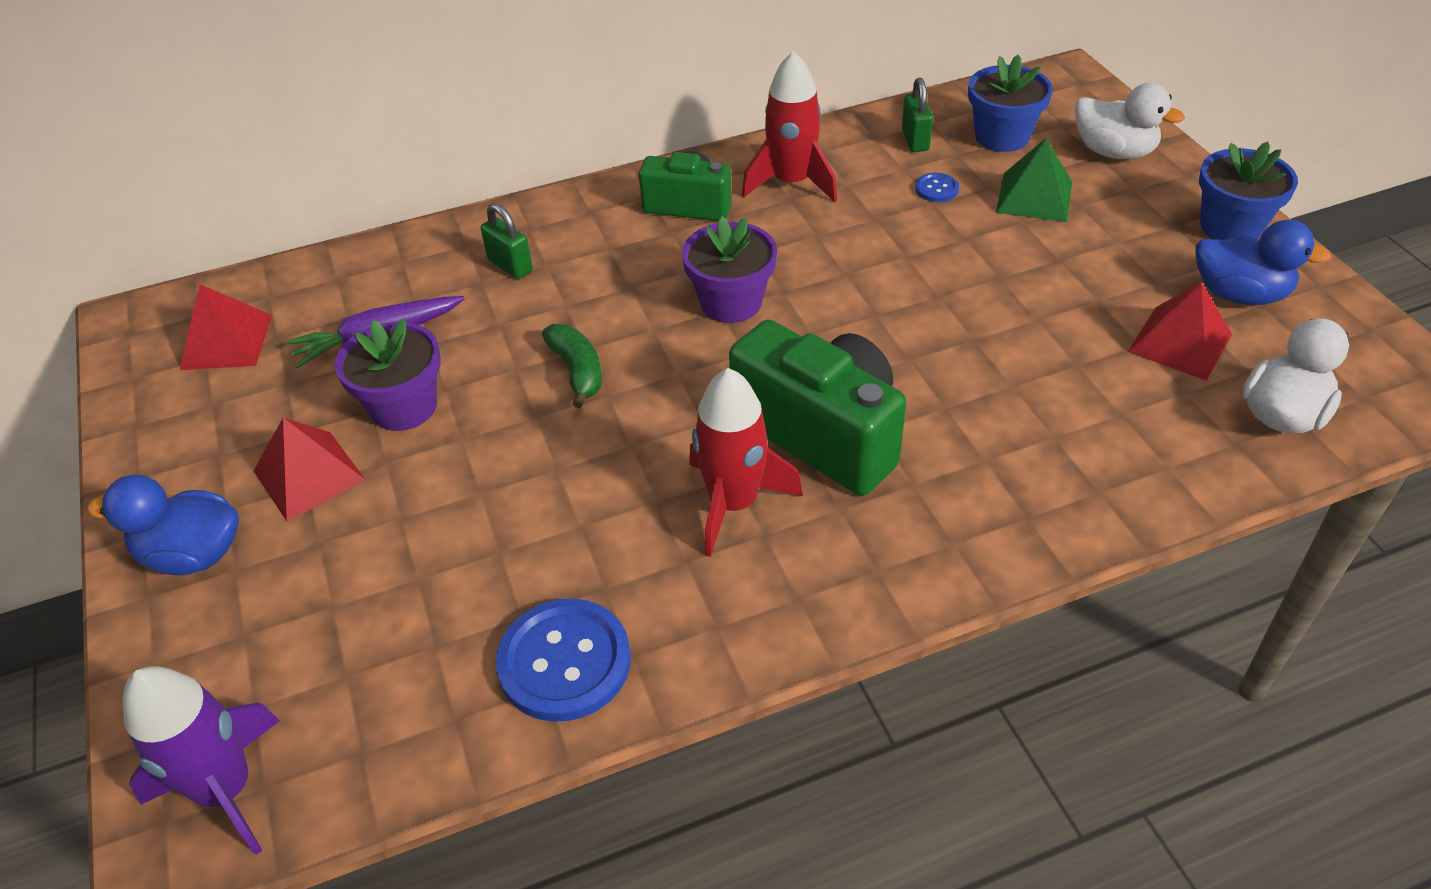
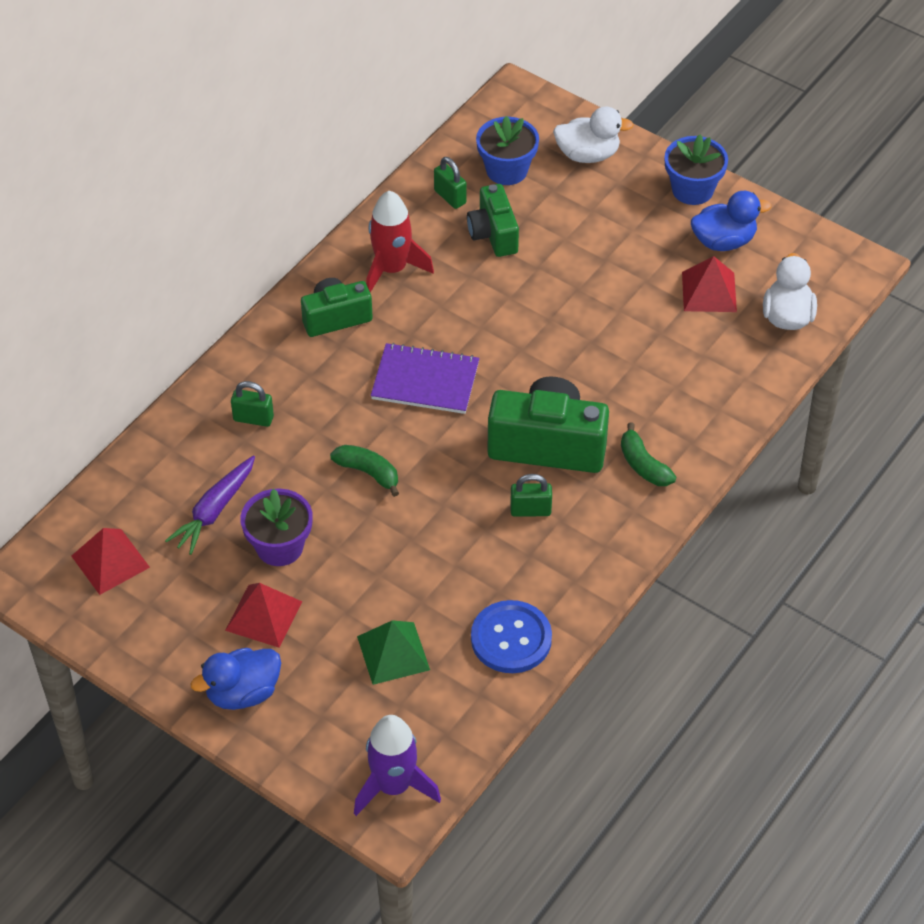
camera: 35 degrees left, 5 degrees up
(731, 302) = (425, 381): purple flower pot -> purple notebook
(733, 503) = (530, 510): red rocket -> green padlock
(934, 515) = (643, 465): none -> green banana
(936, 189) = (493, 234): blue button -> green camera
(1034, 197) = (560, 215): green pyramid -> green pyramid (393, 653)

